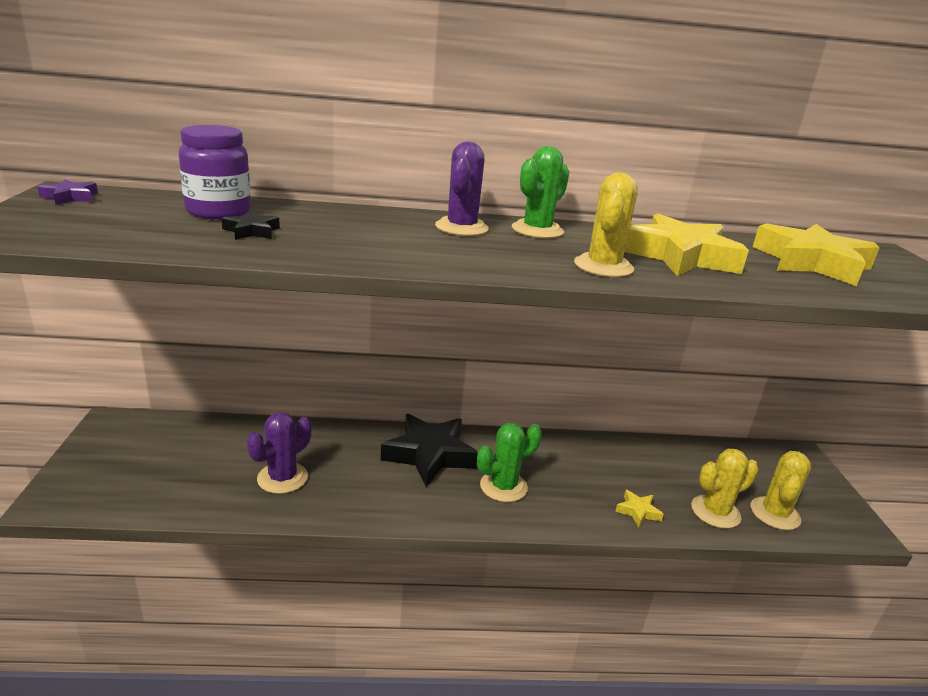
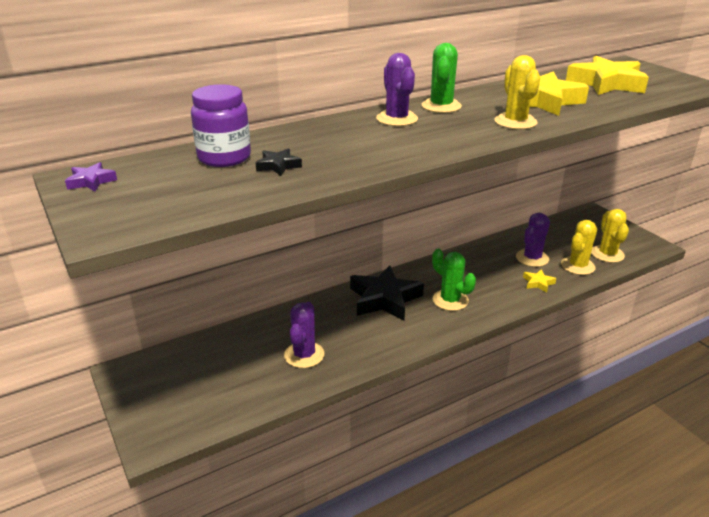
camera: 25 degrees left, 5 degrees up
(503, 486) = (450, 300): green cactus -> green cactus turned 75 degrees counterclockwise
(659, 478) = (532, 258): none -> purple cactus

